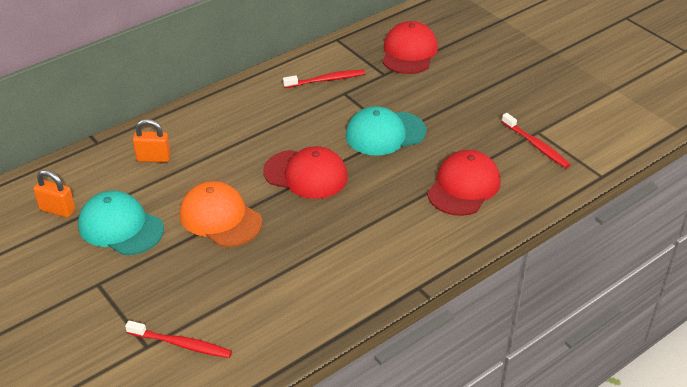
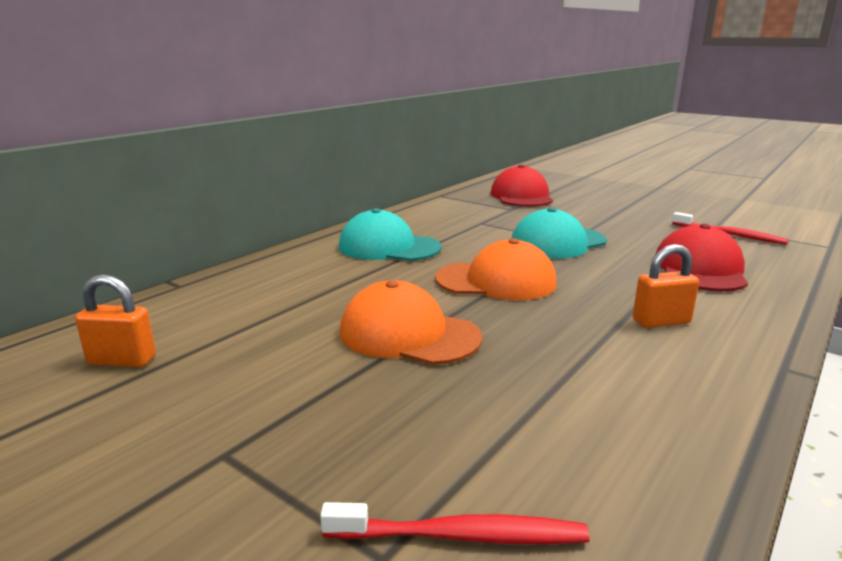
camera: 15 degrees left, 20 degrees down
(120, 227) = (245, 366): turquoise cap -> turquoise cap (388, 247)
(153, 158) = (271, 290): orange padlock -> orange padlock (661, 321)
(306, 174) = (496, 281): red cap -> orange cap
(326, 80) = (452, 217): red toothbrush -> none

